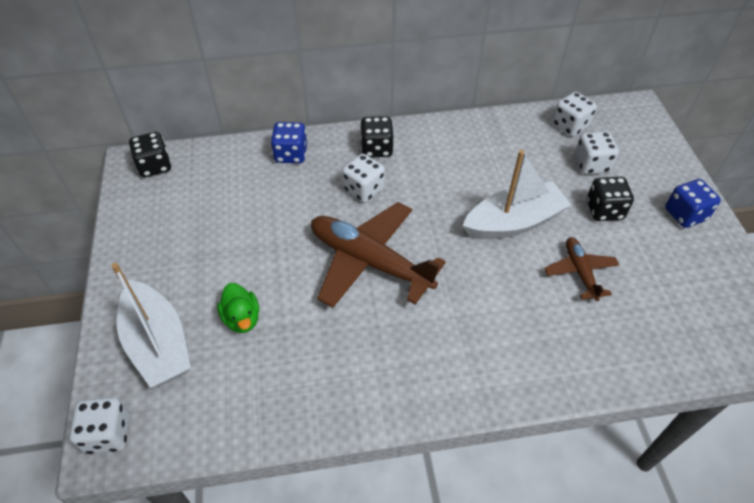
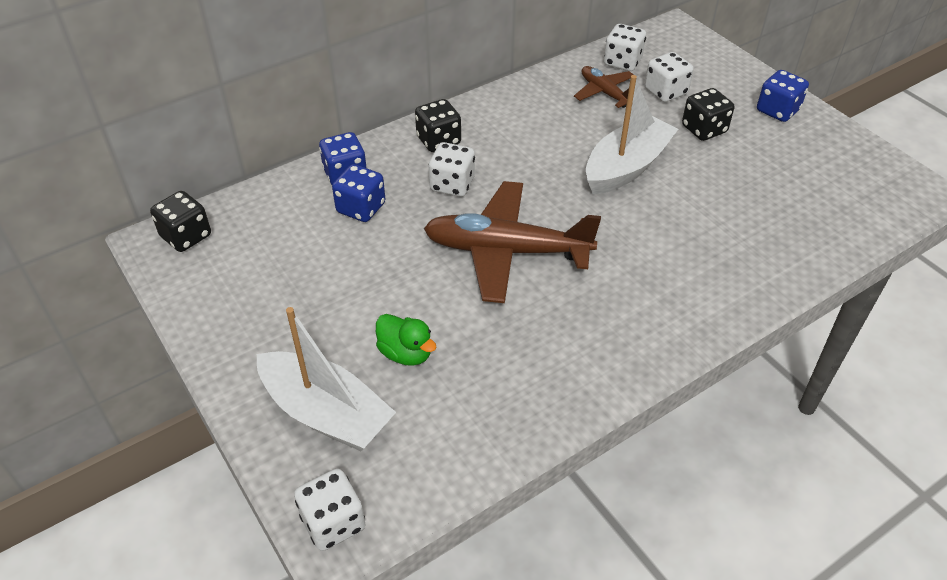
camera: 25 degrees left, 5 degrees down
(285, 186) = (361, 208): none -> blue dice
(580, 272) = (717, 191): brown plane -> brown plane (604, 93)

